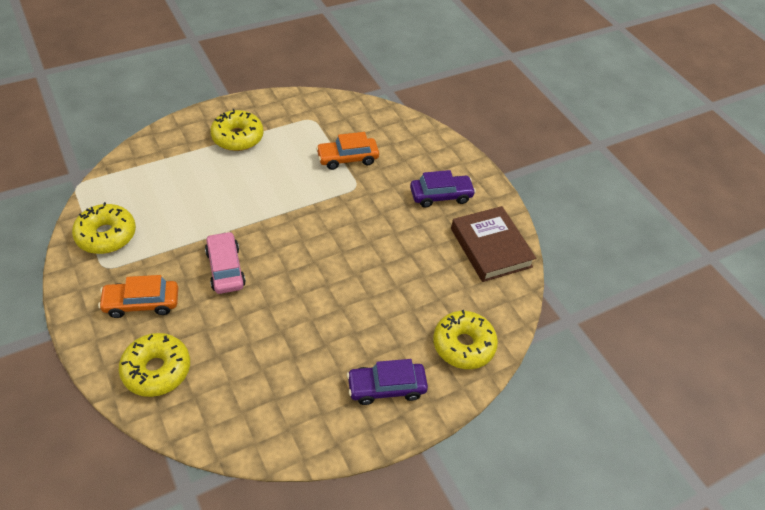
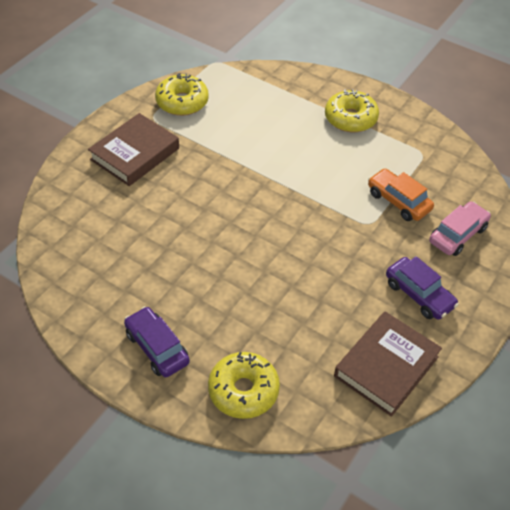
camera: 65 degrees right, 0 degrees up
(141, 303) = (135, 154): orange car -> brown book
(157, 370) = (82, 193): yellow donut -> none
(225, 269) = (203, 183): pink car -> pink car (457, 234)

